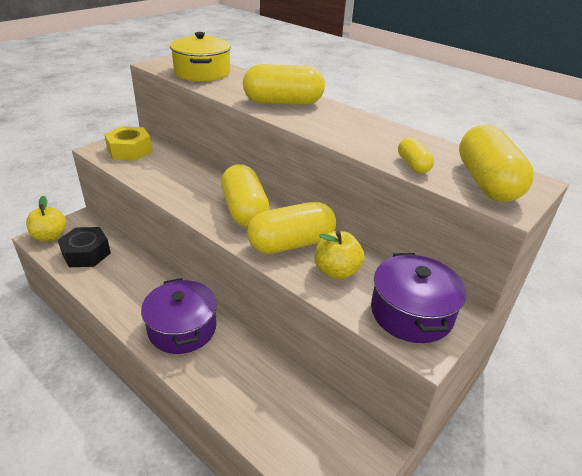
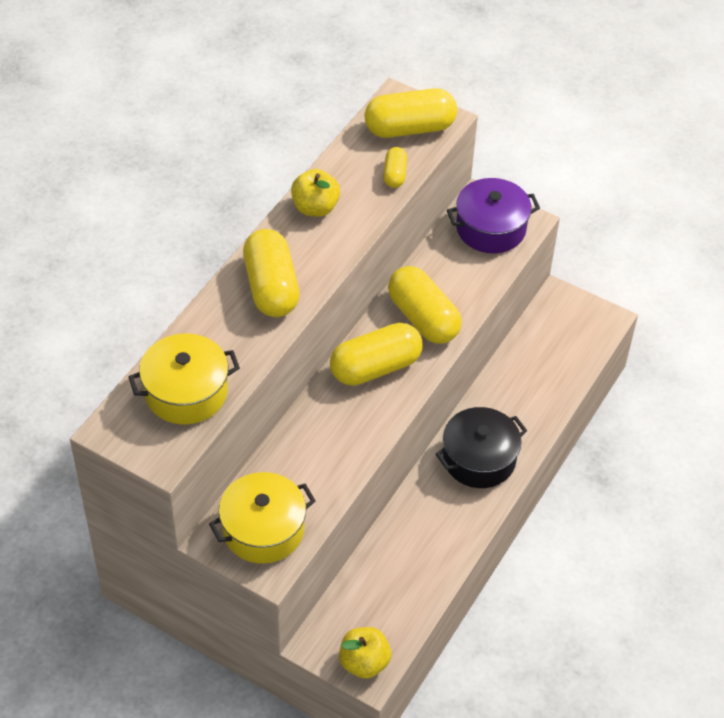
camera: 100 degrees left, 15 degrees up
(86, 253) = (387, 601): black nut -> none
(129, 150) = (263, 530): yellow nut -> yellow pot
(182, 328) = (479, 459): purple pot -> black pot
(336, 271) = (454, 280): yellow apple -> yellow apple (315, 208)
(413, 165) = (394, 175): yellow capsule -> yellow capsule turned 60 degrees counterclockwise

